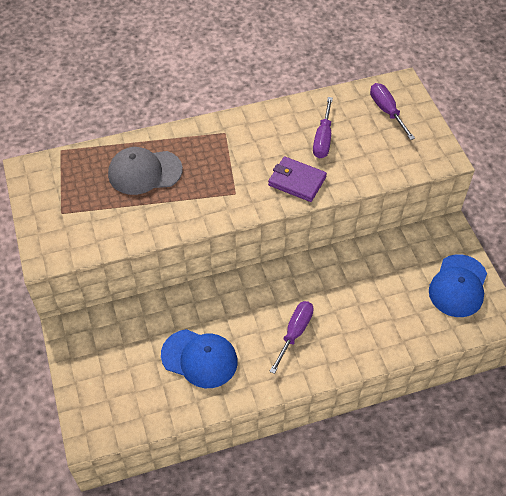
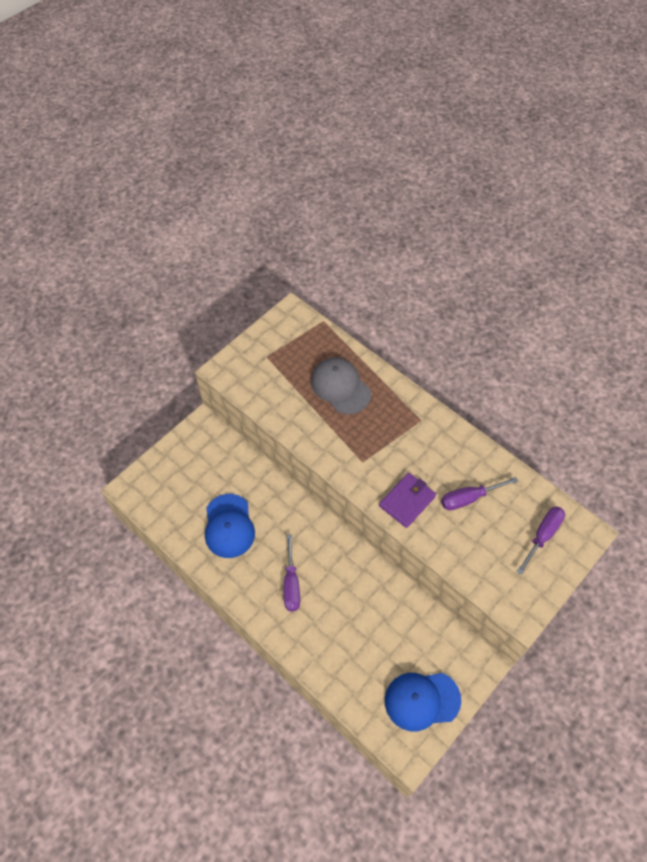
camera: 60 degrees right, 5 degrees up
(294, 333) = (291, 584): purple screwdriver -> purple screwdriver turned 90 degrees clockwise
(297, 181) = (407, 501): purple wallet -> purple wallet turned 45 degrees clockwise

